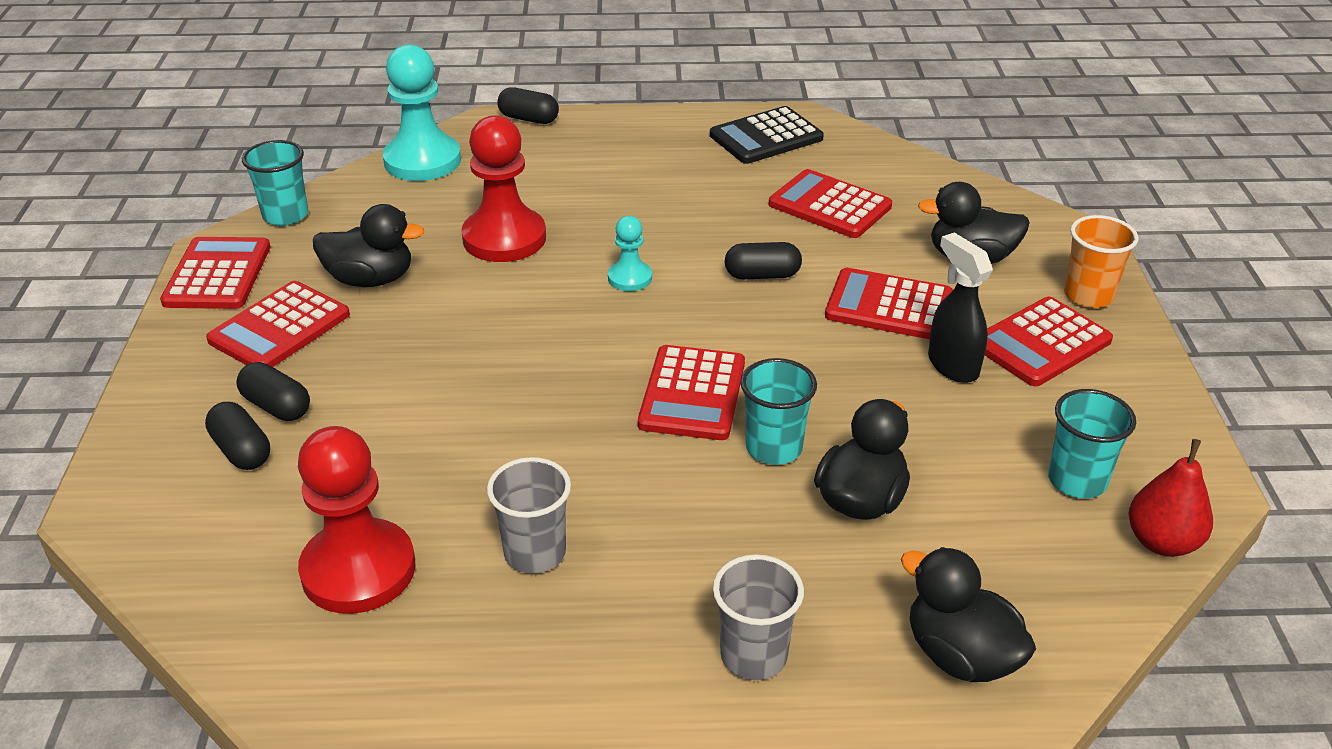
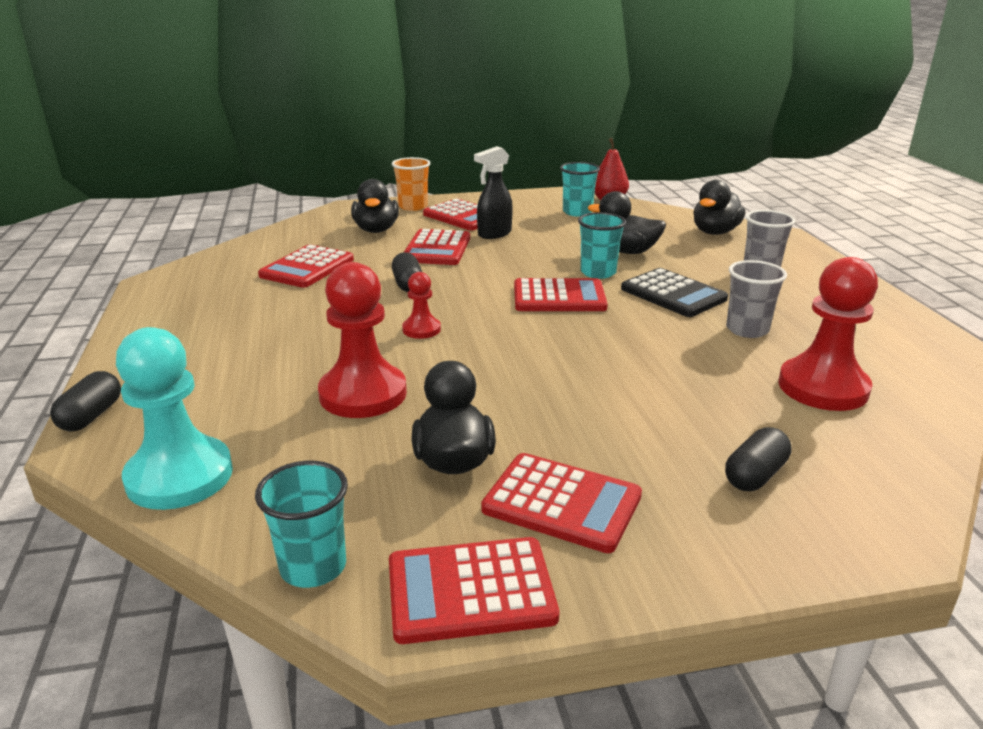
camera: 100 degrees left, 10 degrees down
(276, 406) = (684, 471): black capsule -> none
(630, 278) = (421, 329): turquoise pawn -> red pawn
(766, 137) = (186, 293): black calculator -> black calculator (673, 294)

